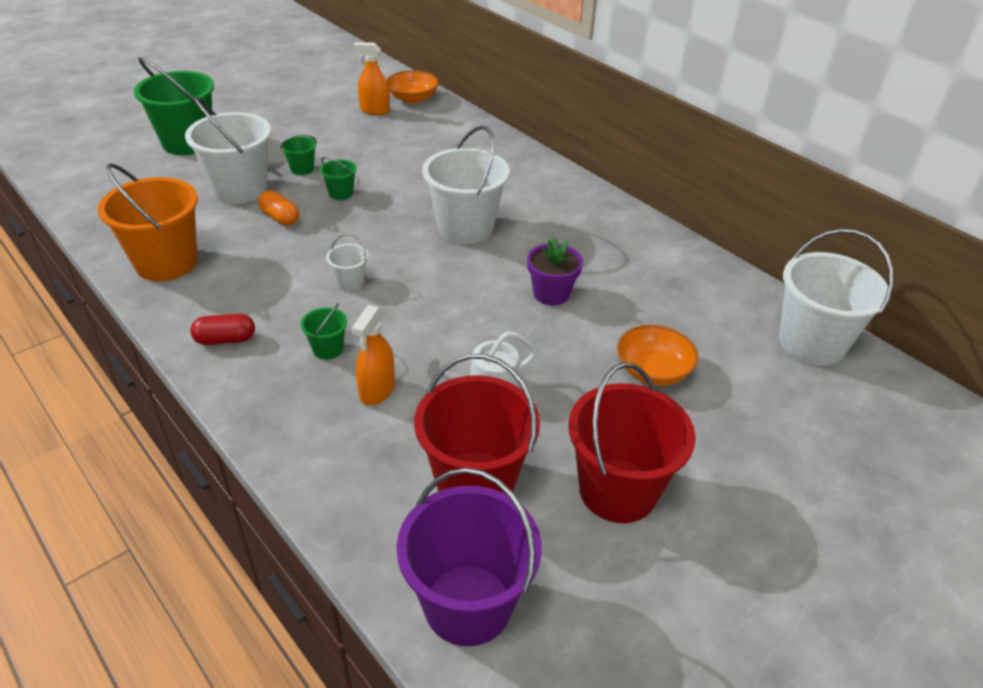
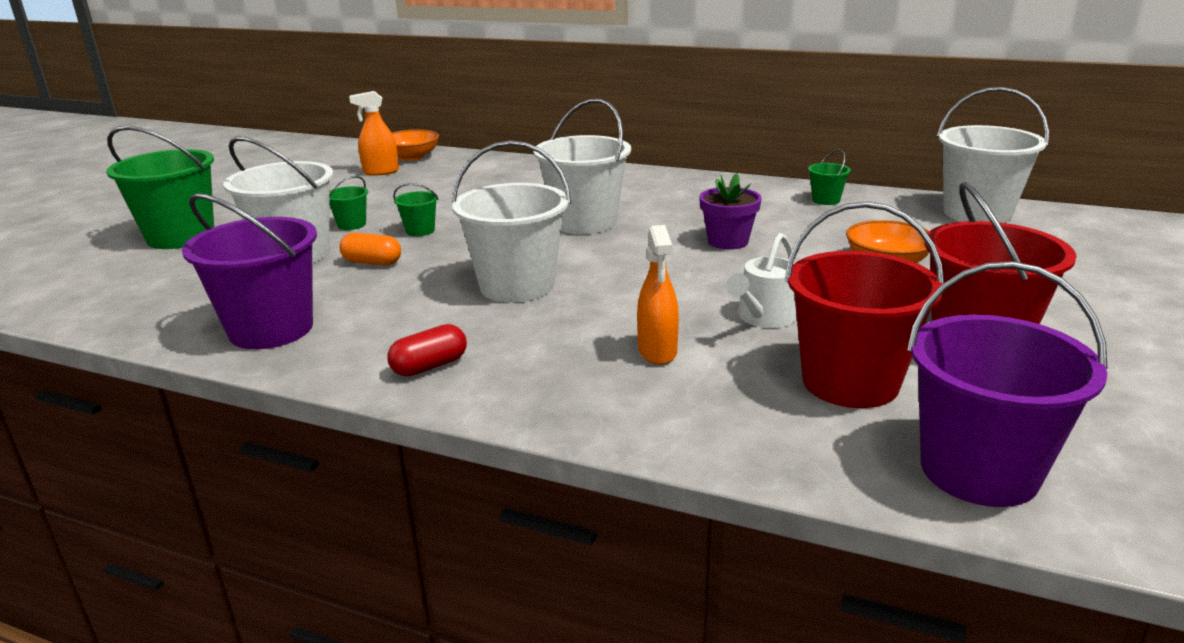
camera: 25 degrees left, 15 degrees down
(166, 263) = (271, 329): orange bucket -> purple bucket
(328, 349) = (560, 338): green bucket -> green bucket (826, 200)
(350, 282) = (517, 286): white bucket -> white bucket, size x2.23

